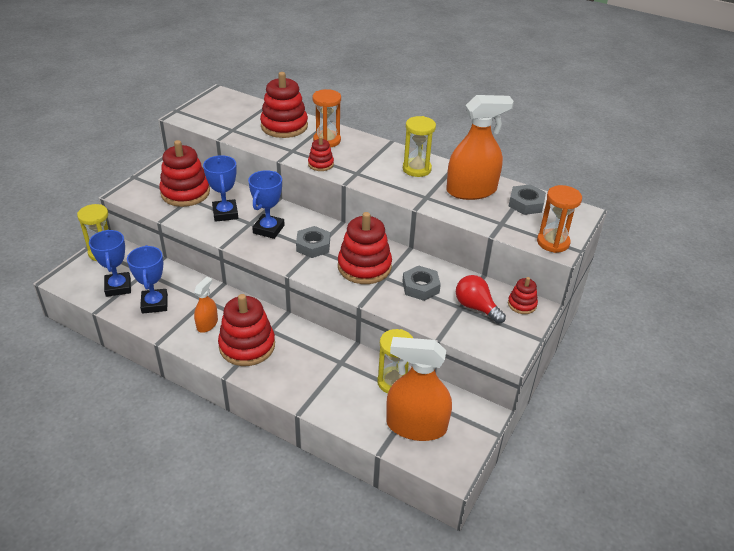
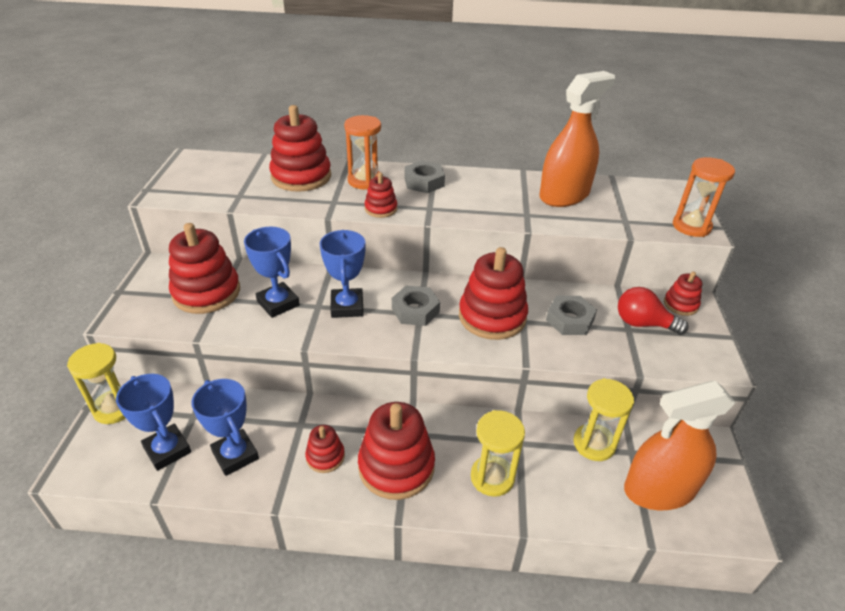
camera: 25 degrees left, 0 degrees up
(207, 324) = (325, 457): orange spray bottle -> red stacking toy
(416, 169) = (489, 187): yellow hourglass -> yellow hourglass (492, 477)
(526, 204) = (627, 194): grey nut -> grey nut (424, 182)

